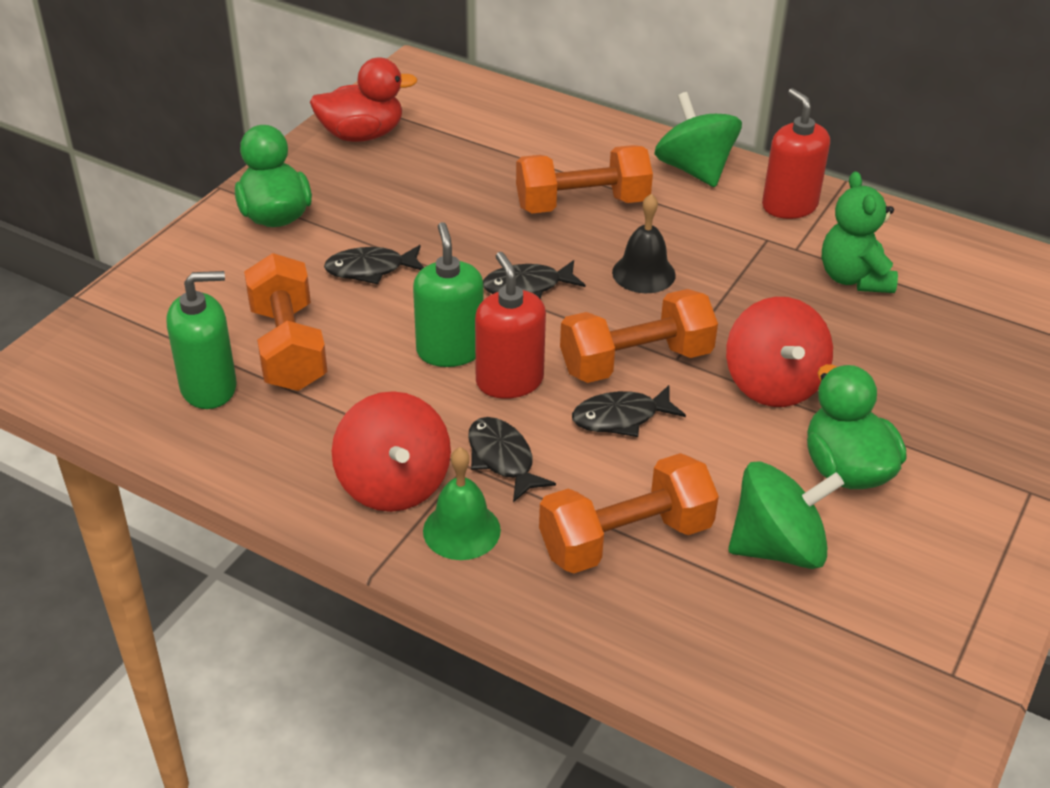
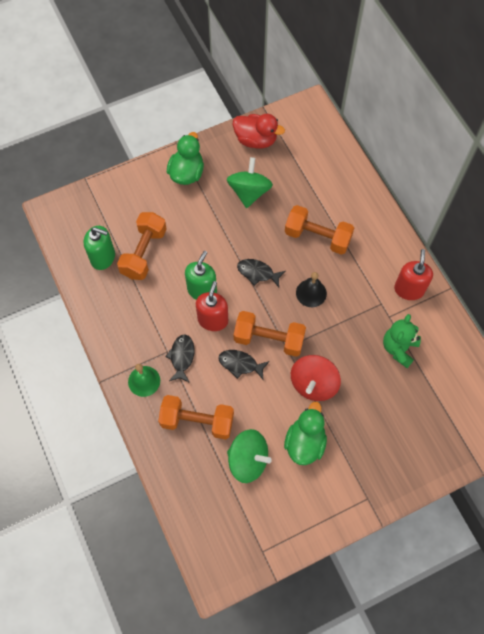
camera: 35 degrees right, 25 degrees up
(370, 269) = (203, 227): black fish -> none
(393, 484) = (136, 345): red spinning top -> none
(694, 170) = (385, 243): green spinning top -> green spinning top (249, 192)

